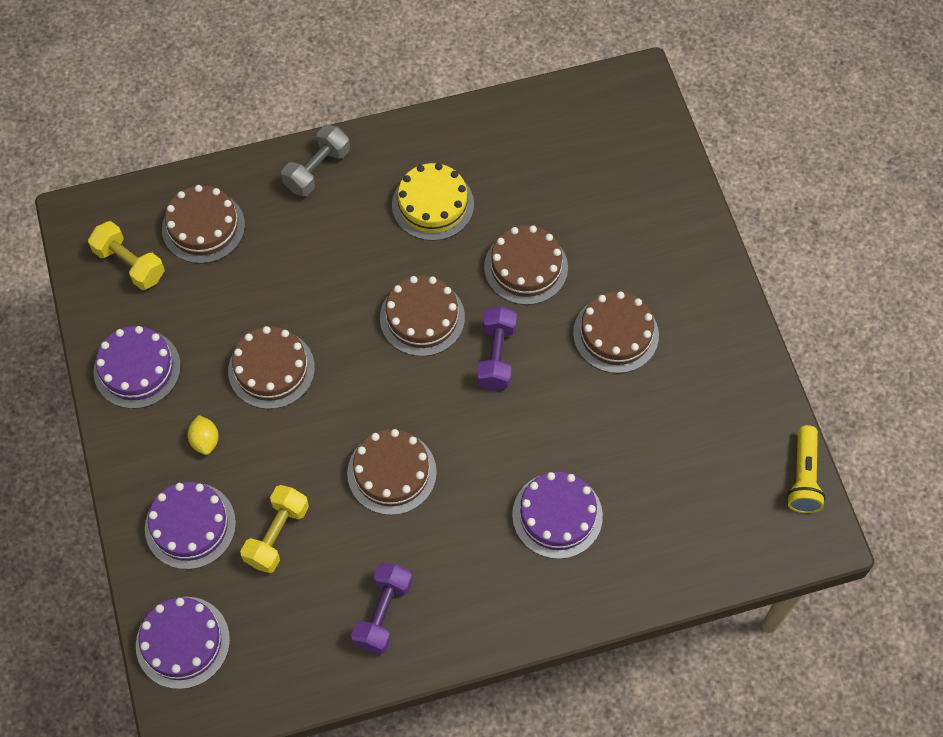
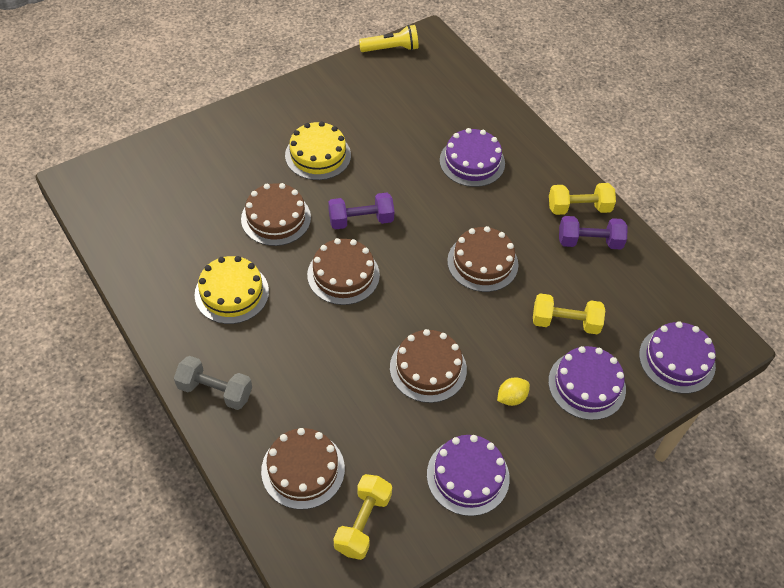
camera: 110 degrees left, 10 degrees down
(440, 623) = (578, 208): none -> yellow dumbbell
(615, 334) = (318, 155): brown cake -> yellow cake

